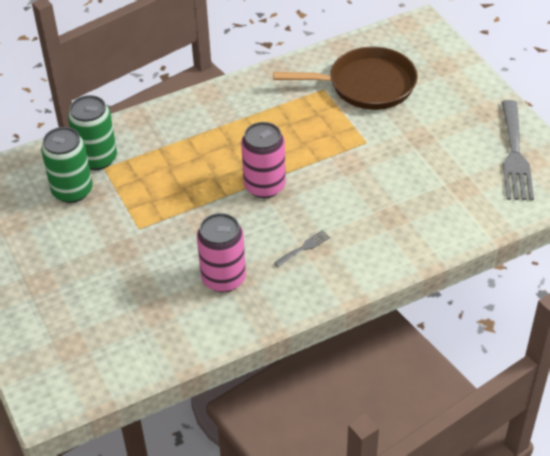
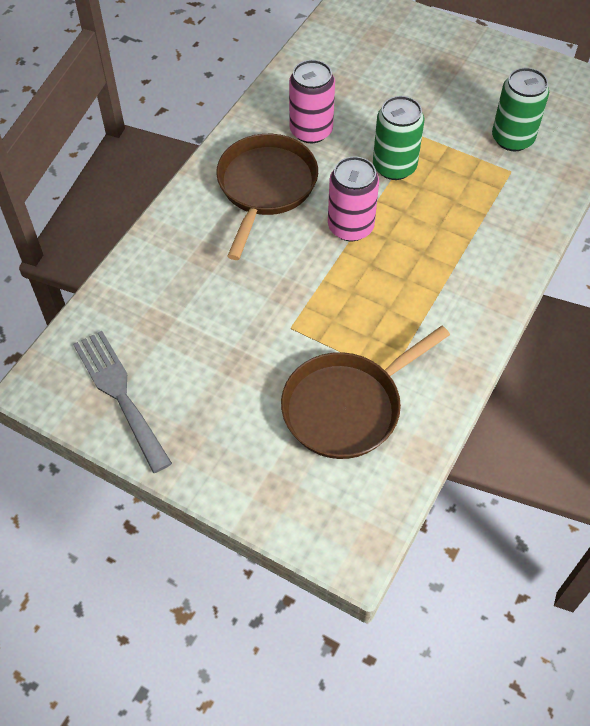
camera: 145 degrees right, 10 degrees up
(97, 158) = (527, 176): green can -> green can (394, 167)
(304, 248) = (265, 187): grey fork -> brown pan

